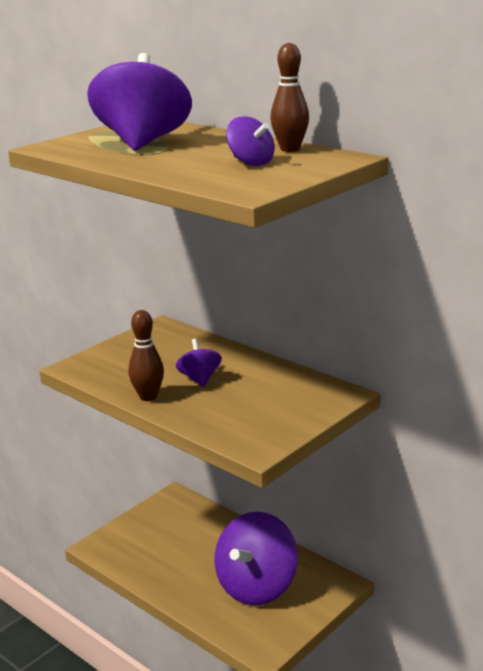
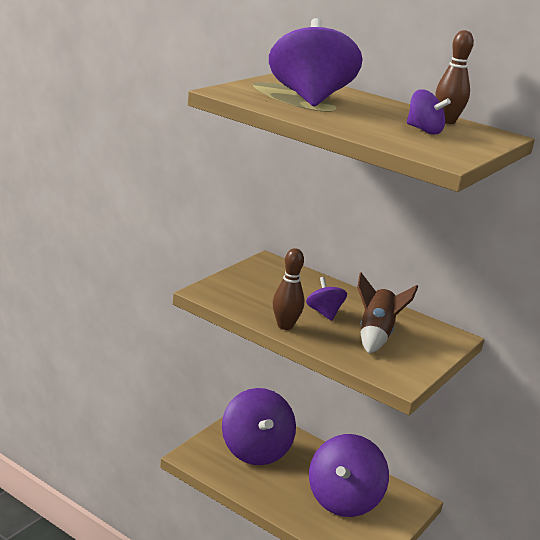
camera: 10 degrees left, 0 degrees up
(170, 536) = (255, 450): none -> purple spinning top
(249, 399) = (376, 335): none -> brown rocket

